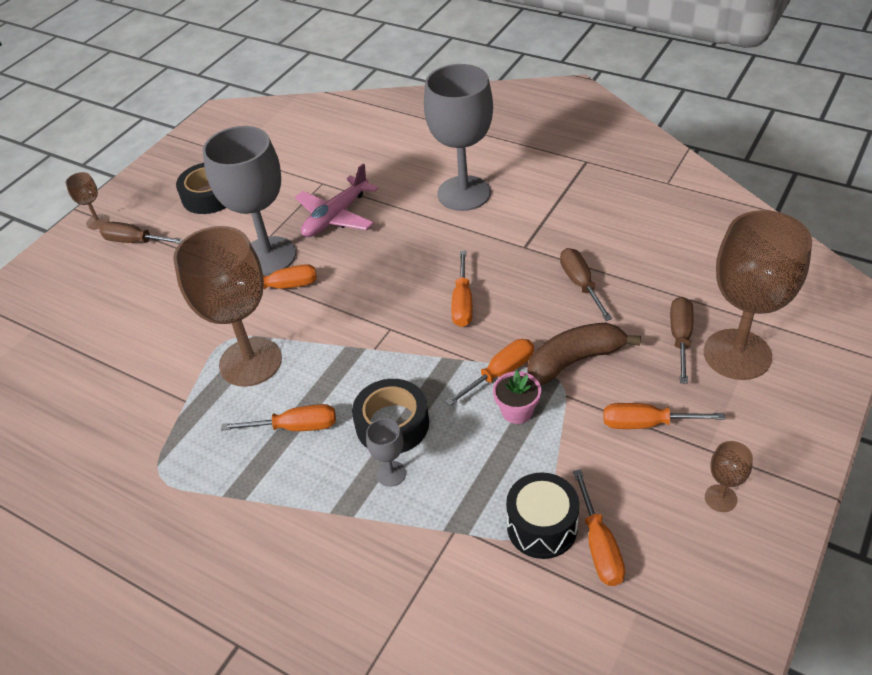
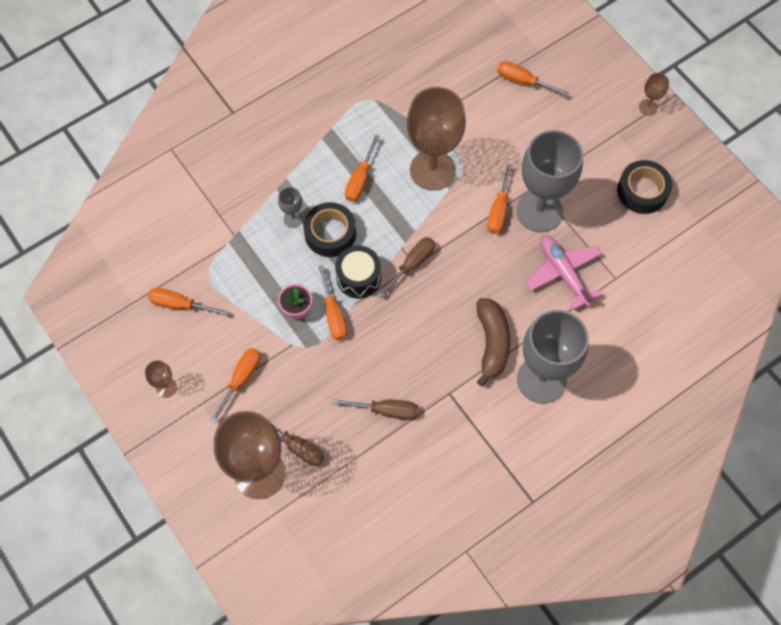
camera: 110 degrees right, 20 degrees up
(135, 241) = (607, 128): brown screwdriver -> brown screwdriver (412, 265)
(462, 302) = (413, 321): orange screwdriver -> orange screwdriver (523, 81)
(542, 527) = (209, 281): black drum -> black drum (358, 278)
(575, 361) = (316, 365): brown banana -> brown banana (492, 343)

